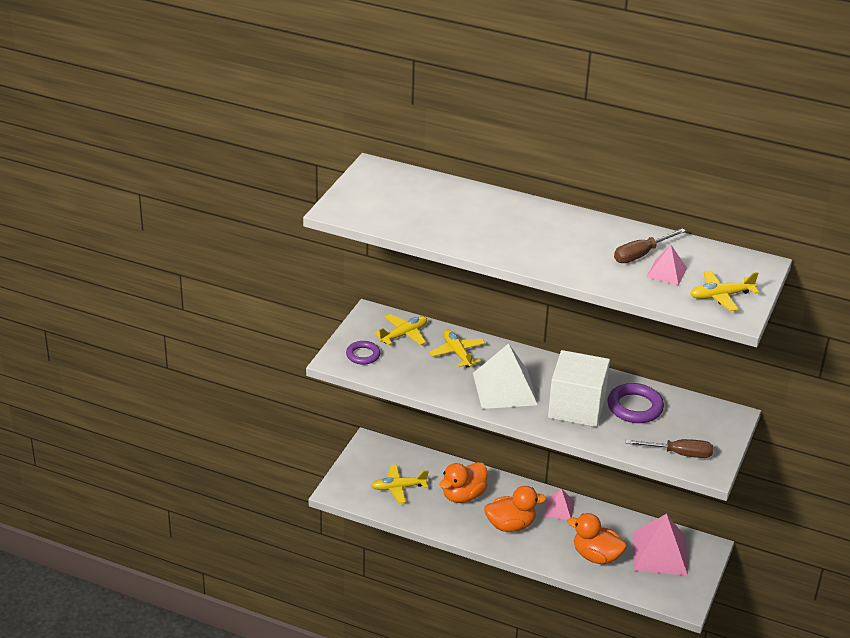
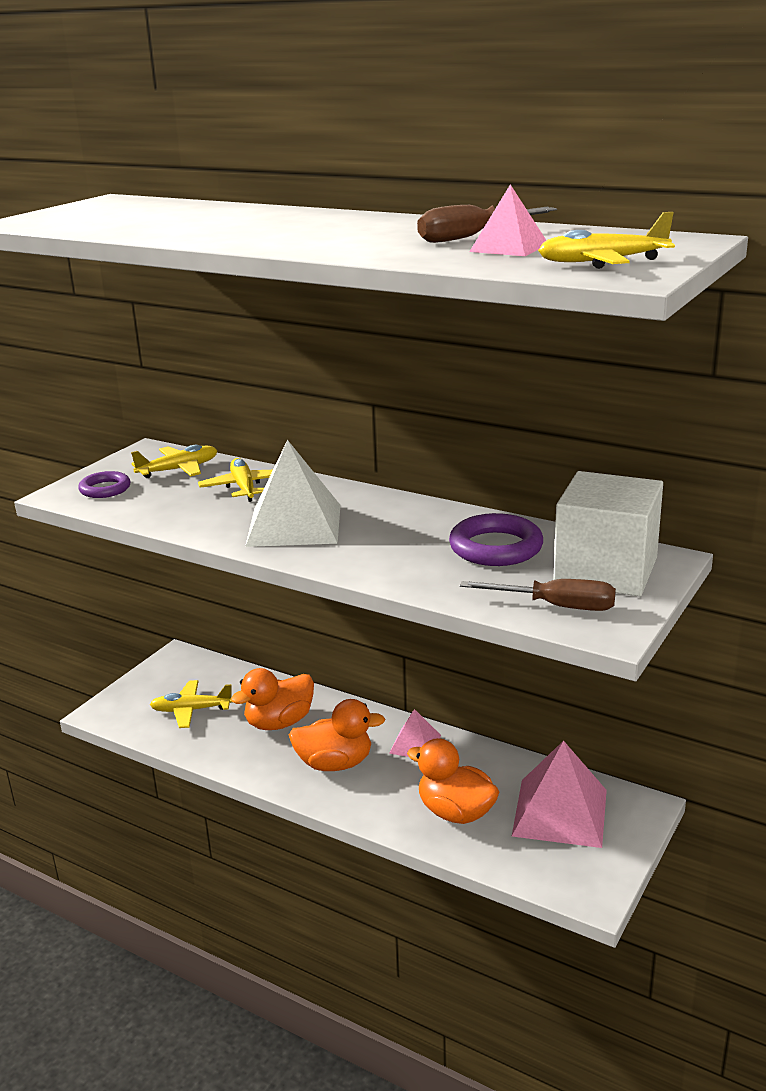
camera: 10 degrees right, 10 degrees down
(576, 407) = (399, 547): white cube -> white cube (605, 570)

